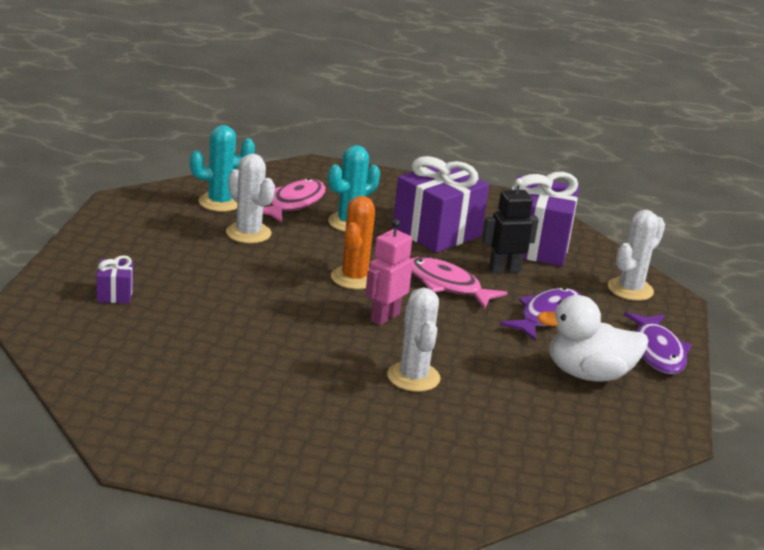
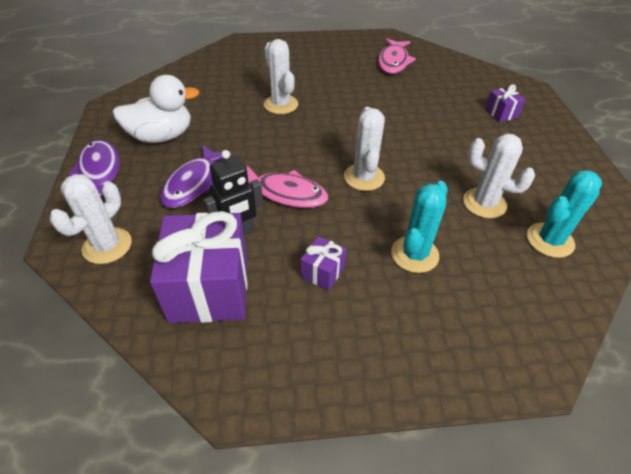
camera: 165 degrees right, 20 degrees up
(294, 203) = (488, 267): pink fish -> pink fish (393, 62)
(354, 278) = (364, 177): orange cactus -> white cactus
(384, 317) = (320, 145): pink robot -> none
(436, 232) = (323, 272): purple gift -> purple gift, size x0.46

